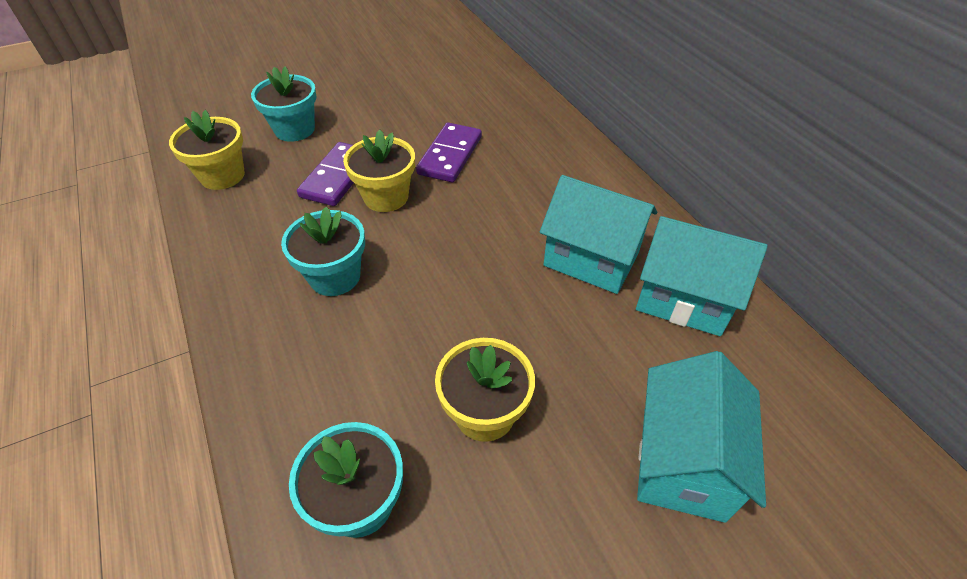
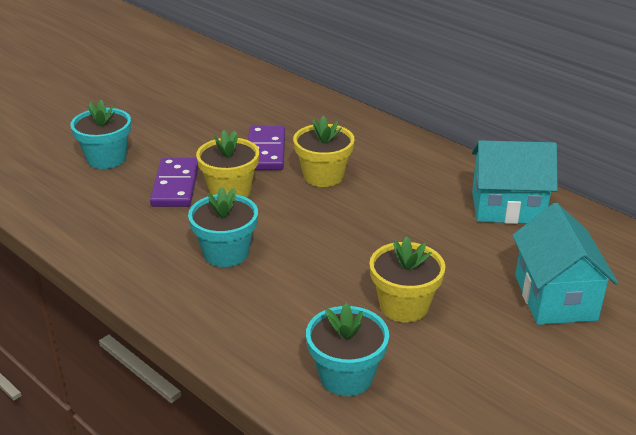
camera: 20 degrees left, 15 degrees down
(222, 175) = (64, 205): yellow flower pot -> yellow flower pot (323, 176)
(591, 259) = (426, 198): turquoise house -> none

